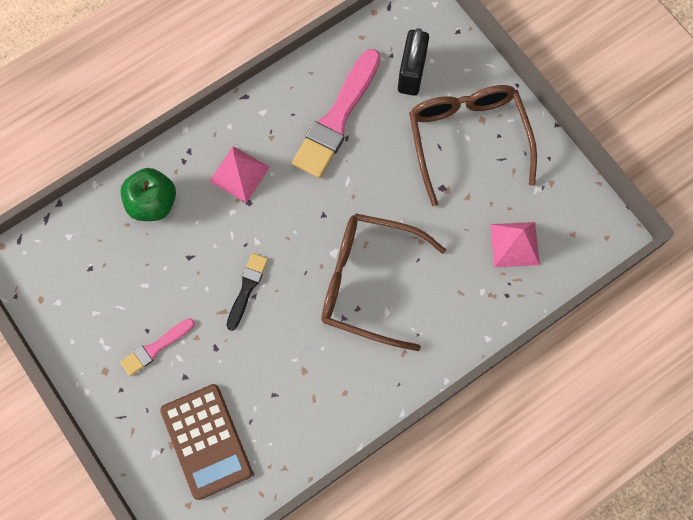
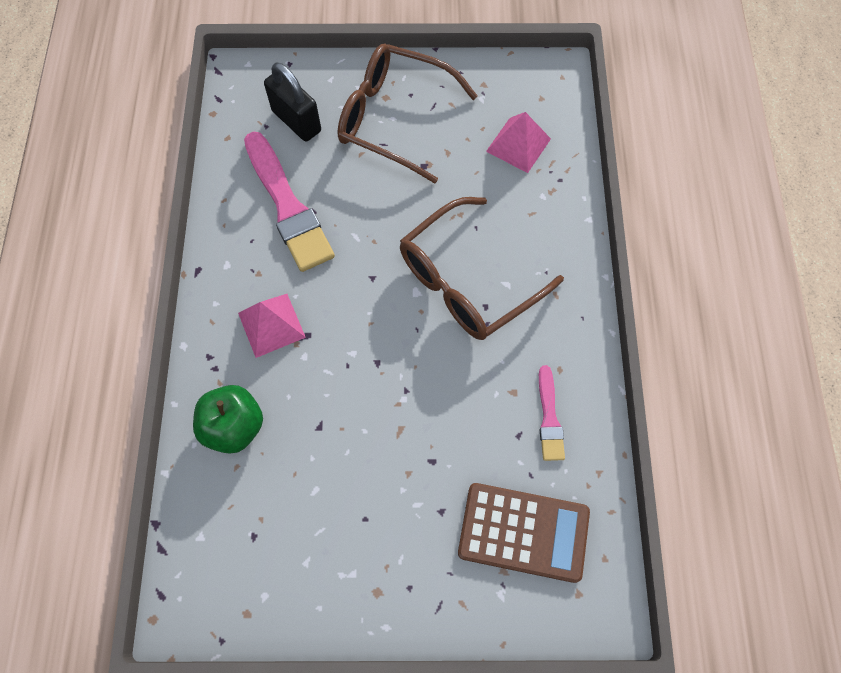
camera: 55 degrees left, 5 degrees down
(155, 348) = (390, 521): pink brush -> pink brush (549, 418)
(247, 288) = (393, 392): black brush -> none

